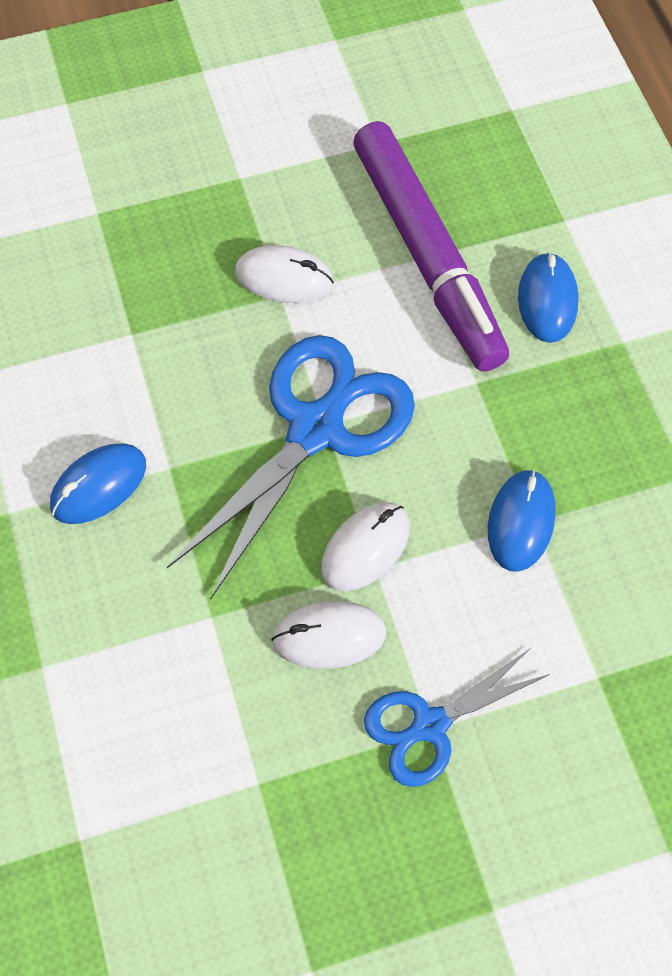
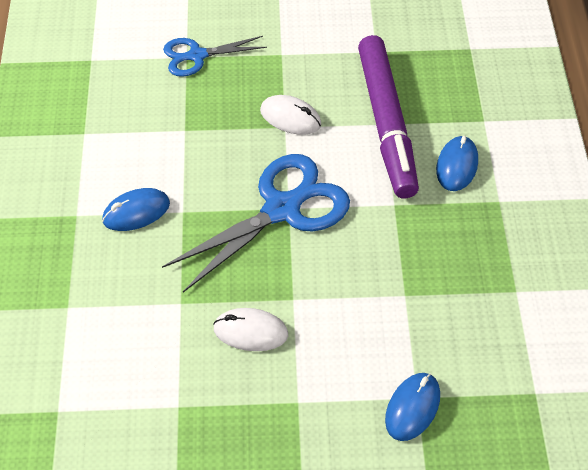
camera: 15 degrees right, 10 degrees down
(365, 548) = (290, 285): white mouse -> none
(429, 726) = (297, 399): blue scissors -> blue scissors (196, 56)
(521, 522) = (396, 293): blue mouse -> blue mouse (412, 408)

